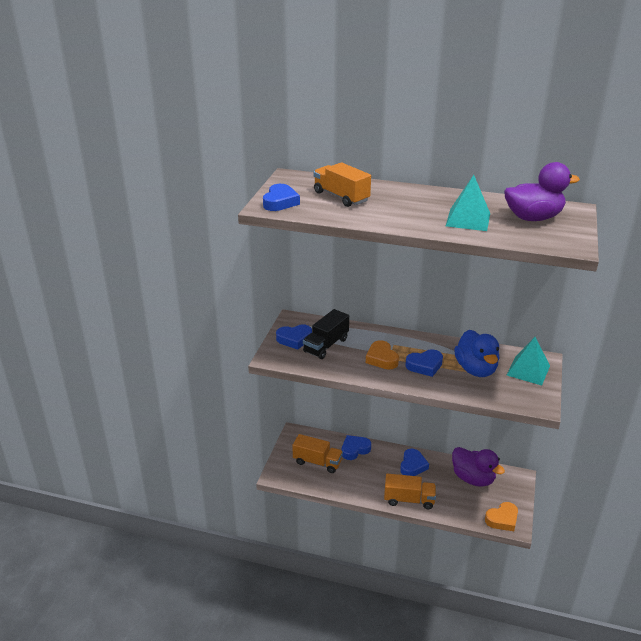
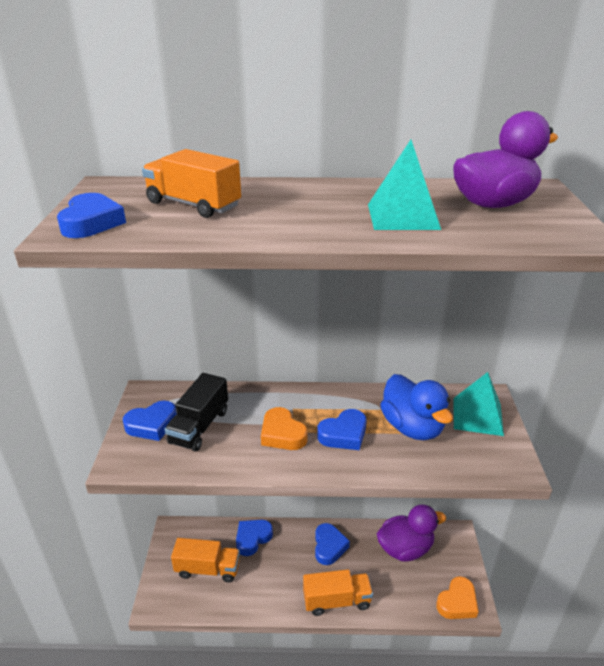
camera: 15 degrees left, 0 degrees up
(473, 478) = (405, 548): purple duck -> purple duck turned 45 degrees counterclockwise

